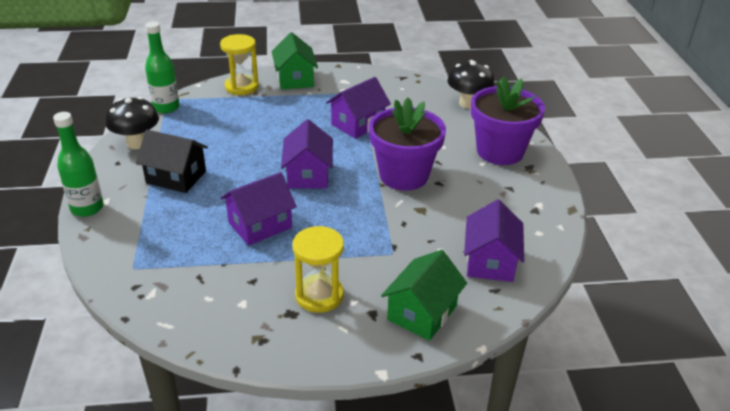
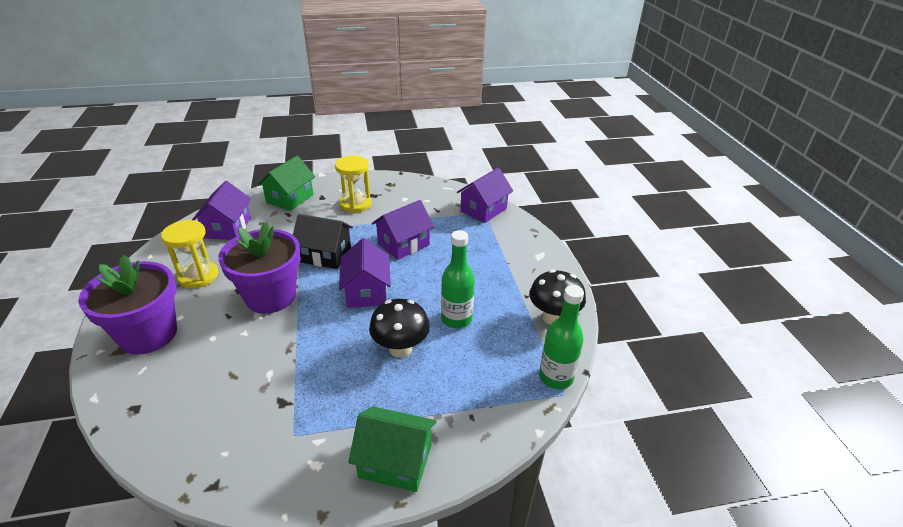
camera: 175 degrees right, 0 degrees up
(87, 208) = (548, 250): green bottle -> green bottle (456, 319)
(176, 177) = (491, 281): black house -> black house (325, 255)
(242, 87) = (473, 432): yellow hourglass -> yellow hourglass (198, 276)
(295, 79) = (395, 461): green house -> green house turned 60 degrees counterclockwise
(358, 124) = (307, 366): purple house -> purple house (483, 210)
(468, 103) = (136, 422): black mushroom -> black mushroom (400, 348)

